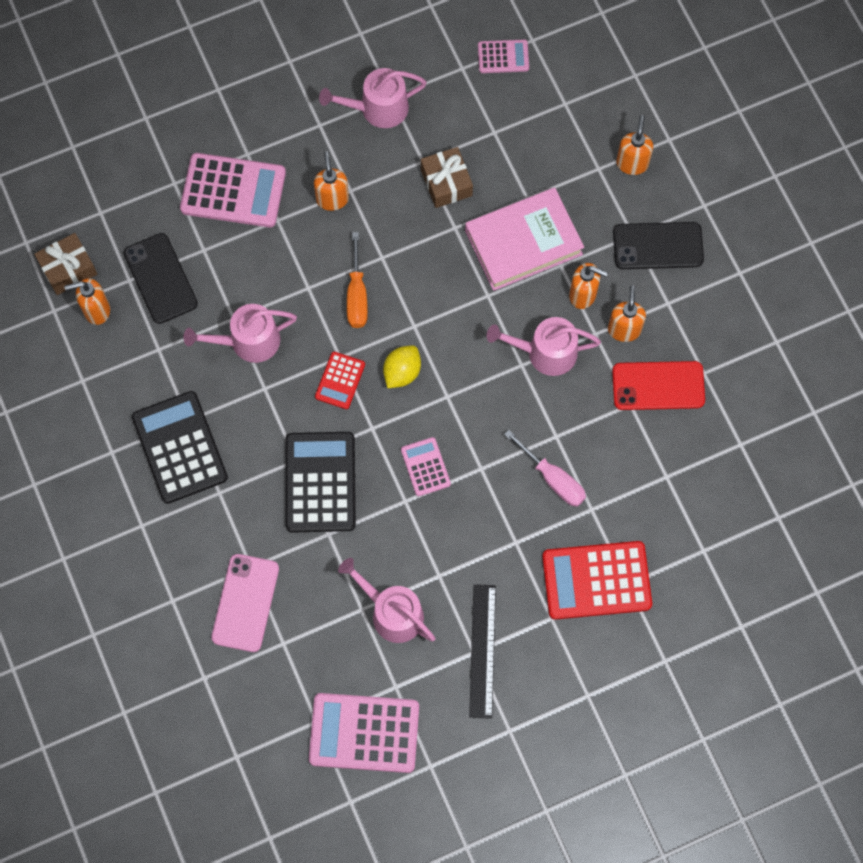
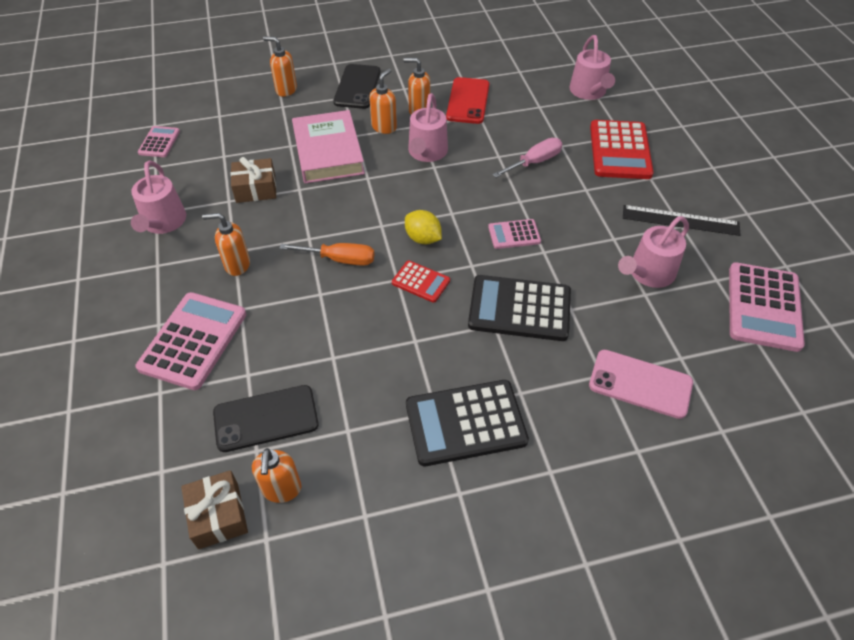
camera: 80 degrees left, 20 degrees down
(248, 341) = (362, 347): pink watering can -> pink watering can (589, 92)

